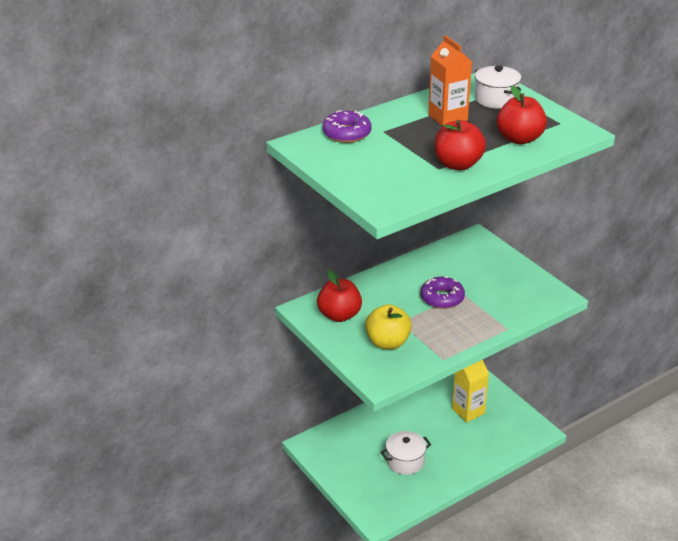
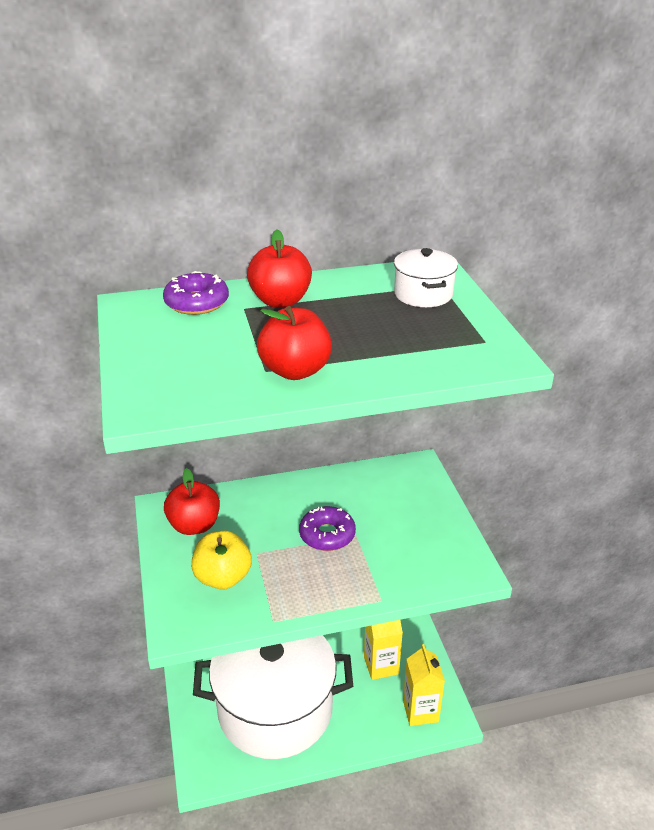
camera: 20 degrees right, 0 degrees up
(405, 461) = (275, 709): white pot -> white pot, size x2.50
(447, 118) = (339, 306): orange carton -> none
(514, 432) = (420, 711): none -> yellow carton
(519, 139) = (410, 352): red apple -> red apple (280, 301)

